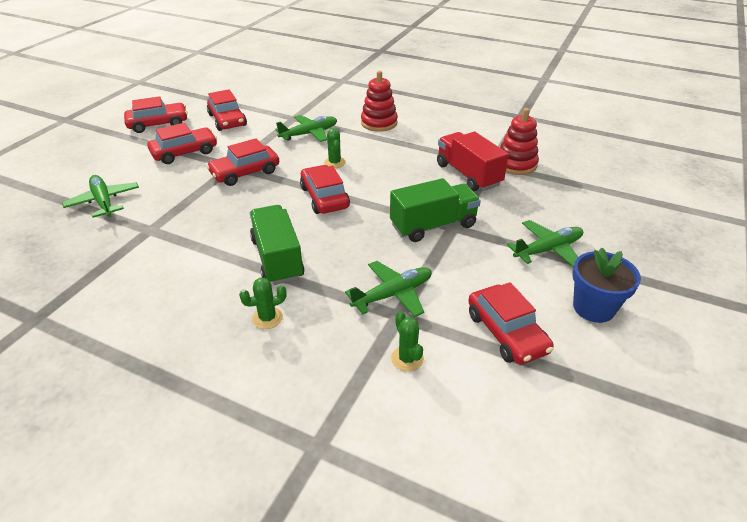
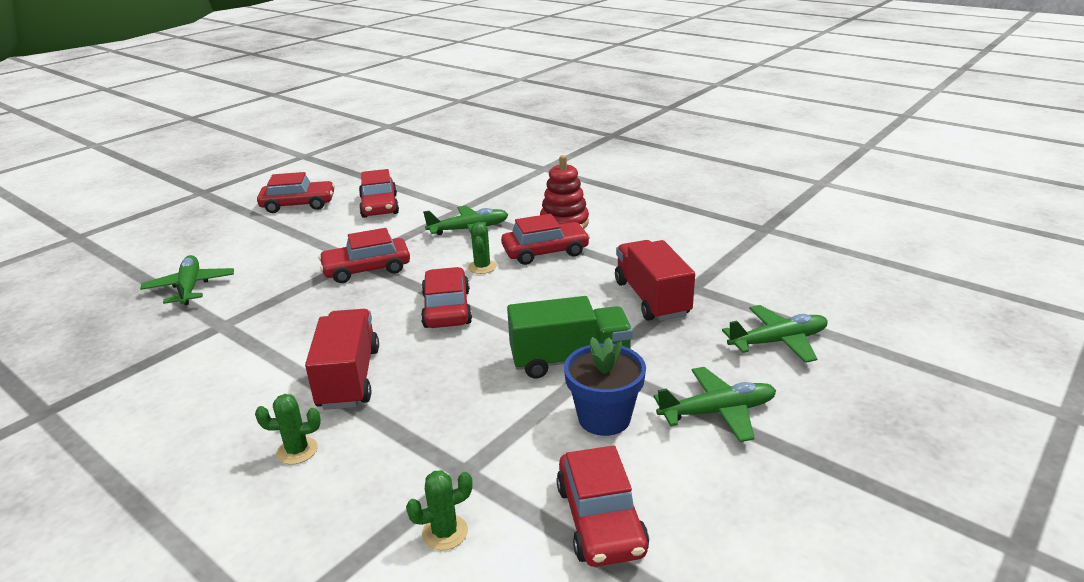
camera: 15 degrees right, 10 degrees down
(184, 152) = (310, 239): red car -> red car (545, 252)
(277, 259) = (349, 378): green truck -> red truck
(393, 294) = (470, 443): green plane -> green plane (778, 341)
(407, 359) = (445, 532): green cactus -> green cactus turned 75 degrees clockwise
(516, 164) = (726, 291): red stacking toy -> none
(593, 308) = (748, 504): blue flower pot -> blue flower pot (604, 418)

